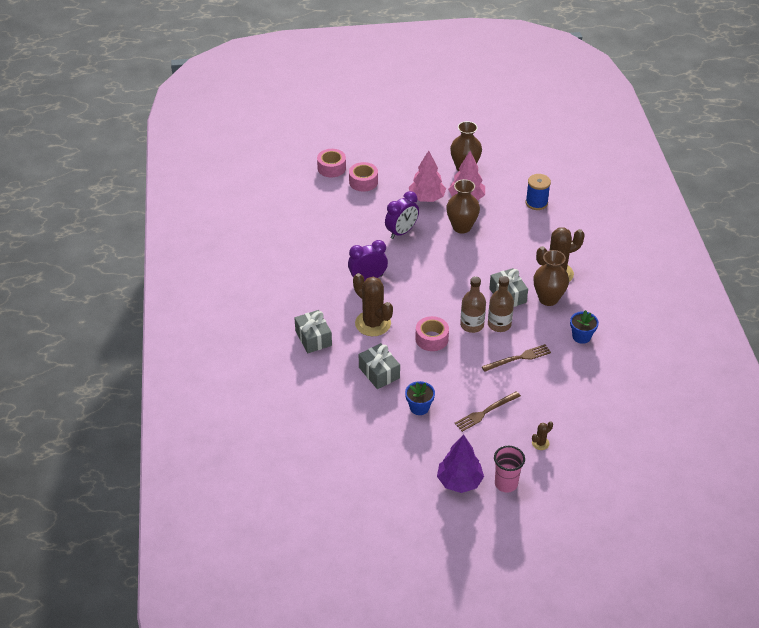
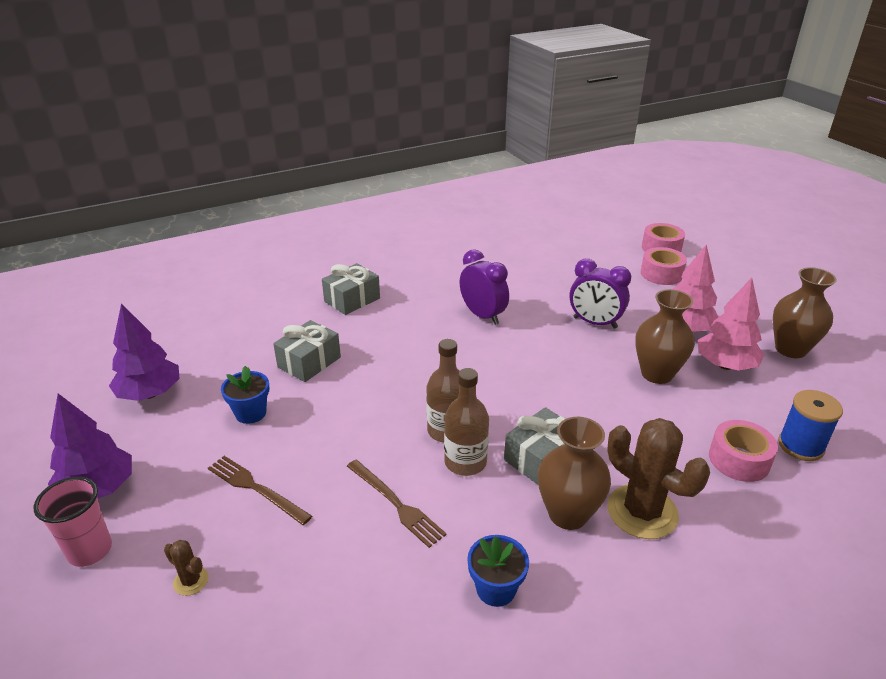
camera: 70 degrees right, 10 degrees down
(373, 323) = (400, 337): brown cactus -> none
(376, 456) = (150, 393): none -> purple tree
(431, 339) = (396, 395): pink tape -> pink tape (739, 460)

